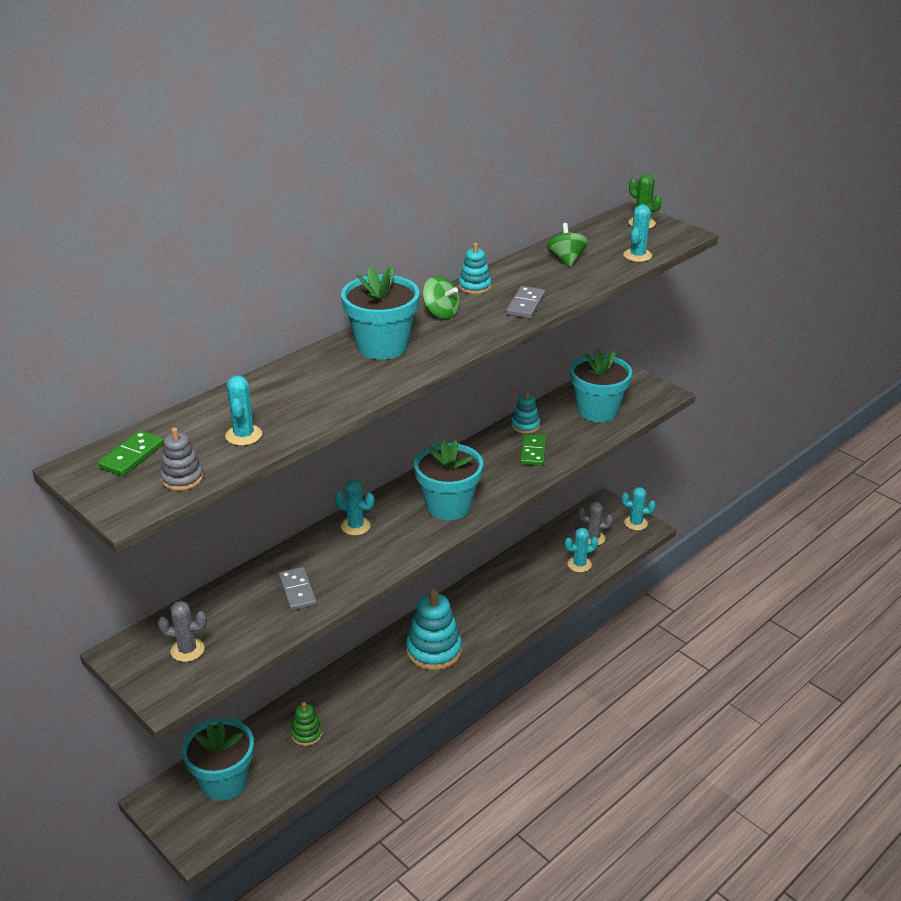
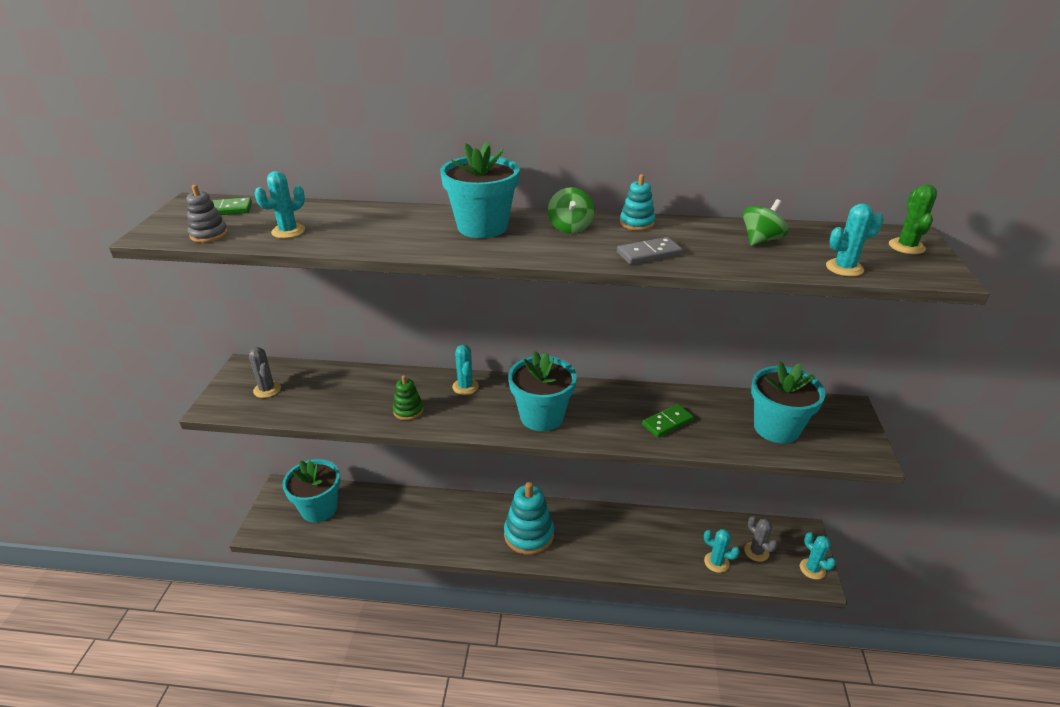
camera: 50 degrees right, 0 degrees up
(297, 591) = (368, 400): grey domino -> none
(306, 734) = (390, 520): green stacking toy -> green stacking toy (408, 410)
(525, 426) = (693, 400): turquoise stacking toy -> none

